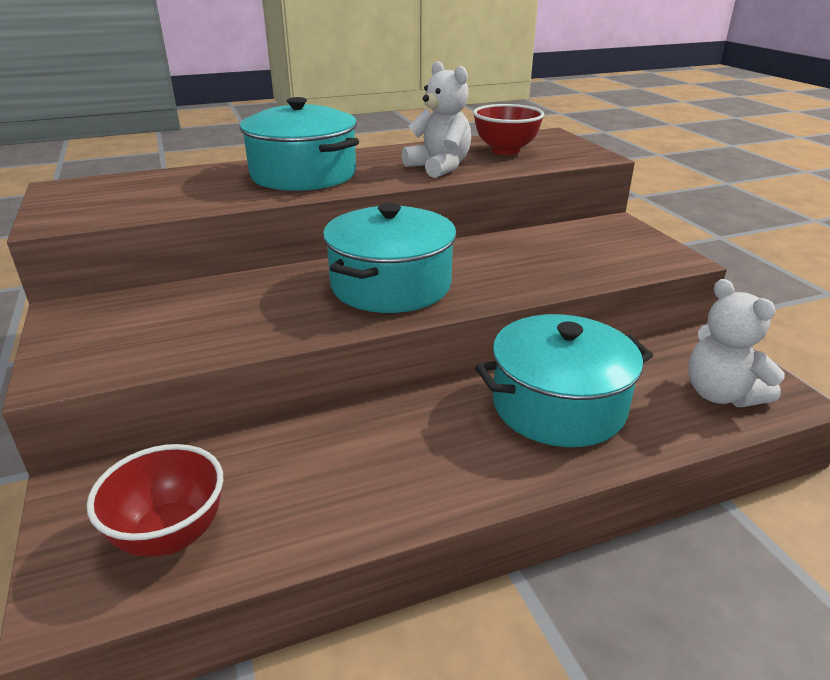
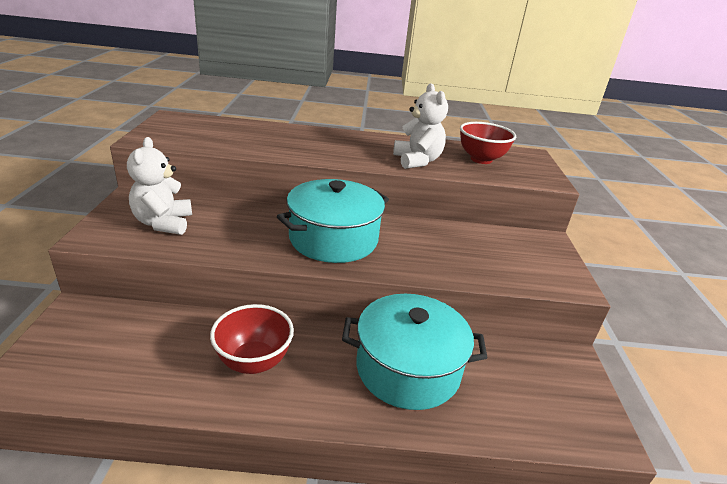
camera: 20 degrees right, 0 degrees up
(170, 535) = (99, 360): red bowl -> red bowl (254, 362)
(303, 175) = (319, 144): turquoise pot -> none
(721, 394) = (547, 409): white teddy bear -> white teddy bear (163, 223)

